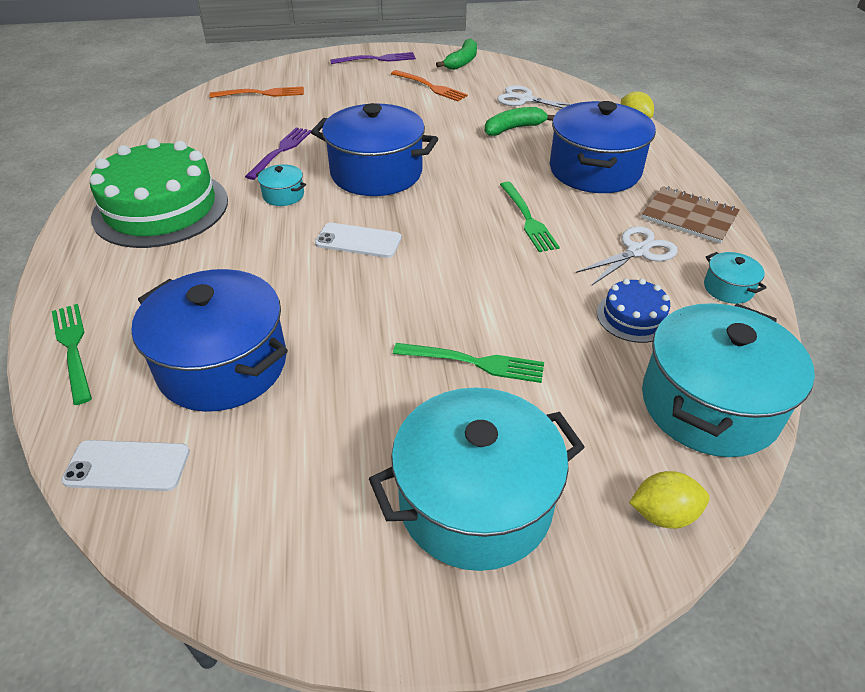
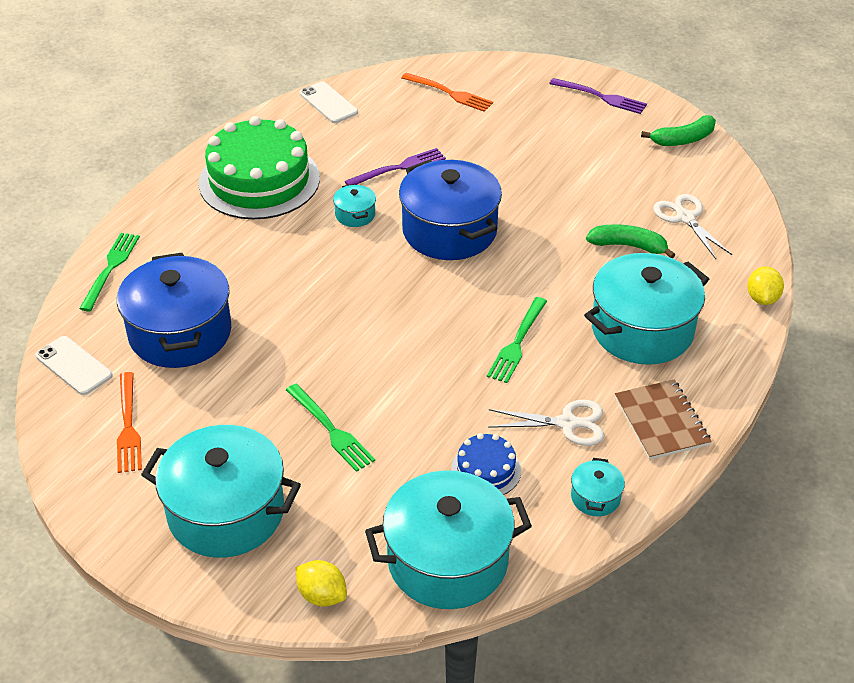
camera: 40 degrees right, 0 degrees up
(358, 241) = (364, 288): white phone -> white phone (328, 103)
(430, 87) = (611, 157): orange fork -> orange fork (128, 426)
(594, 170) = (642, 330): blue pot -> turquoise pot

